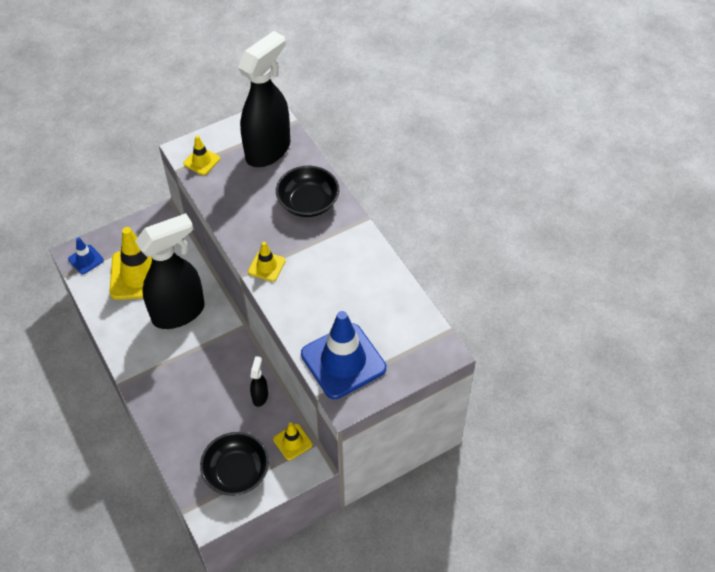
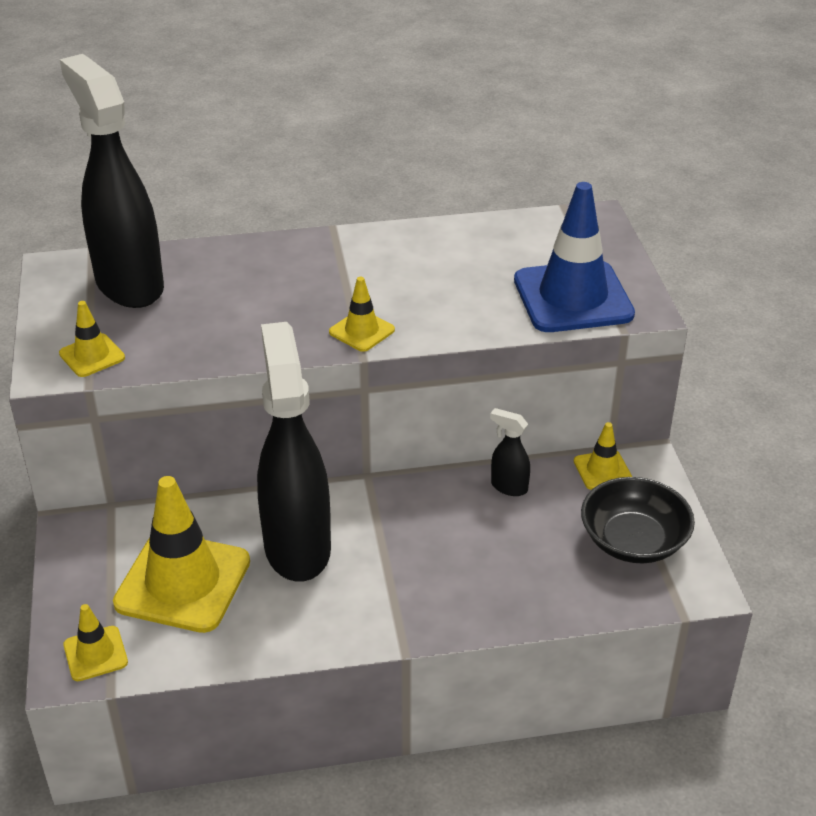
camera: 70 degrees left, 15 degrees down
(86, 259) = (95, 654): blue traffic cone -> yellow traffic cone
(308, 202) = (265, 269): black bowl -> none

